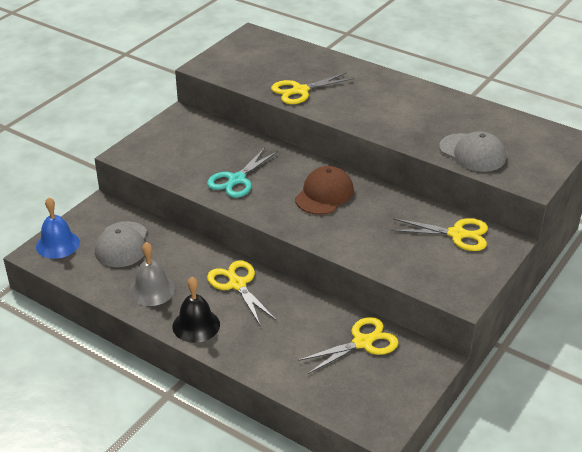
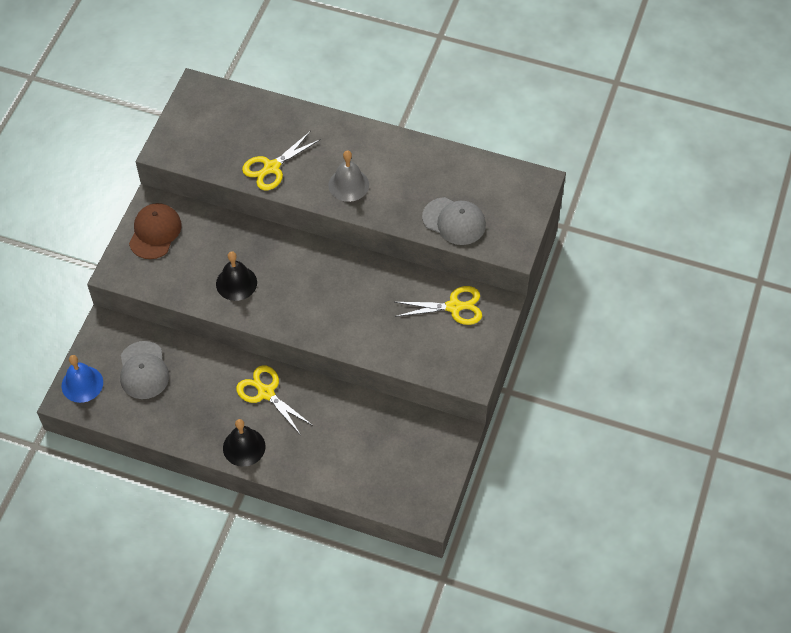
camera: 15 degrees left, 20 degrees up
(152, 290) = (191, 417): grey bell -> grey bell (348, 184)
(237, 180) = (236, 283): turquoise scissors -> black bell
(324, 194) = (323, 283): brown cap -> brown cap (155, 232)
(362, 342) = (392, 431): yellow scissors -> none

